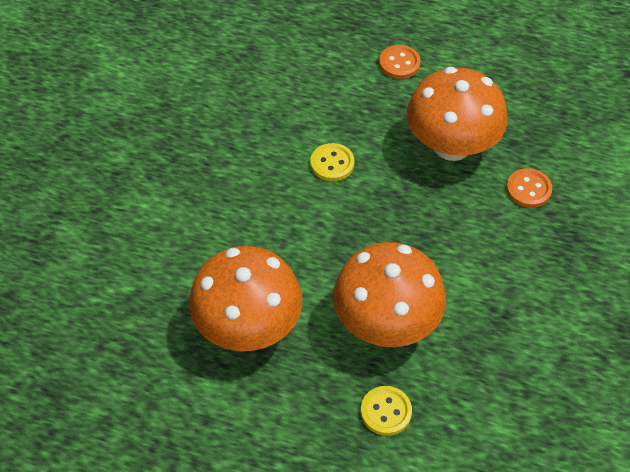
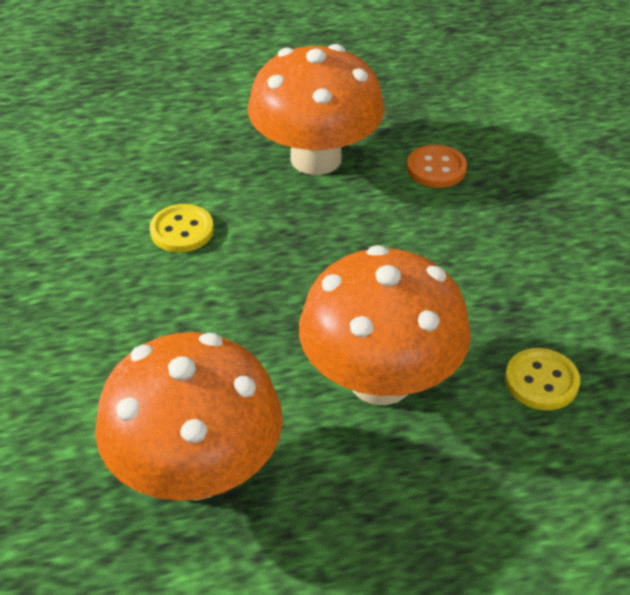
camera: 30 degrees left, 10 degrees down
(386, 411) = (460, 488): yellow button -> yellow button (541, 381)
(399, 63) = (193, 101): orange button -> none

